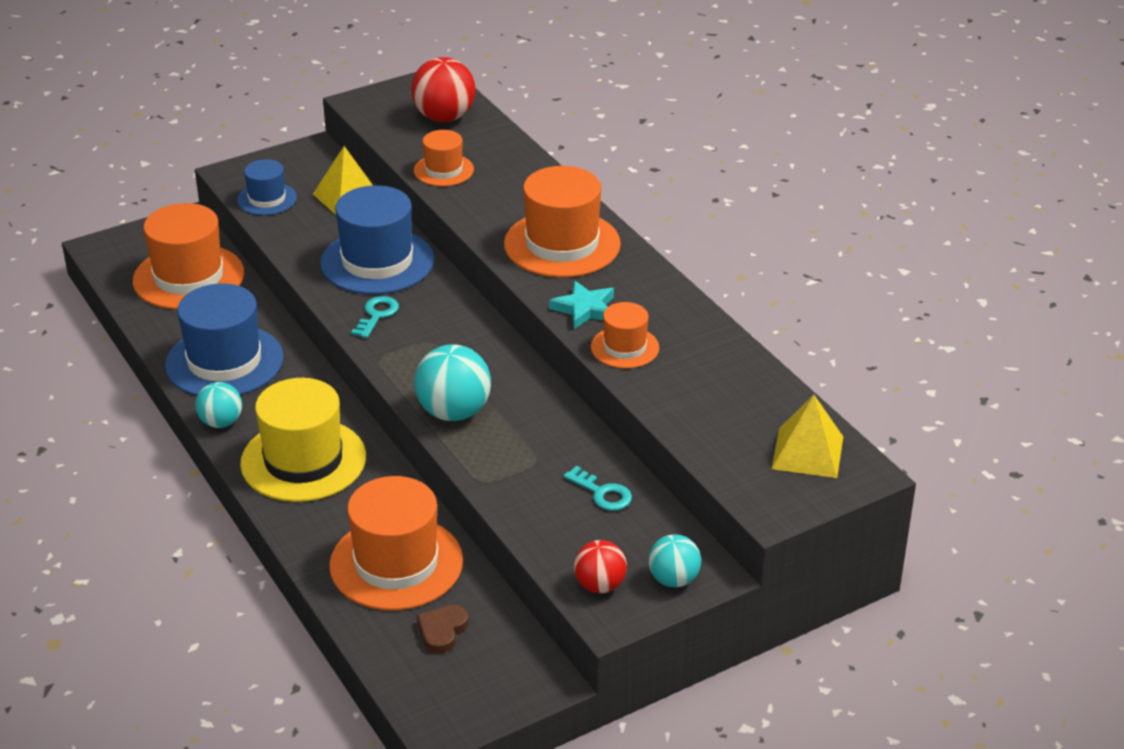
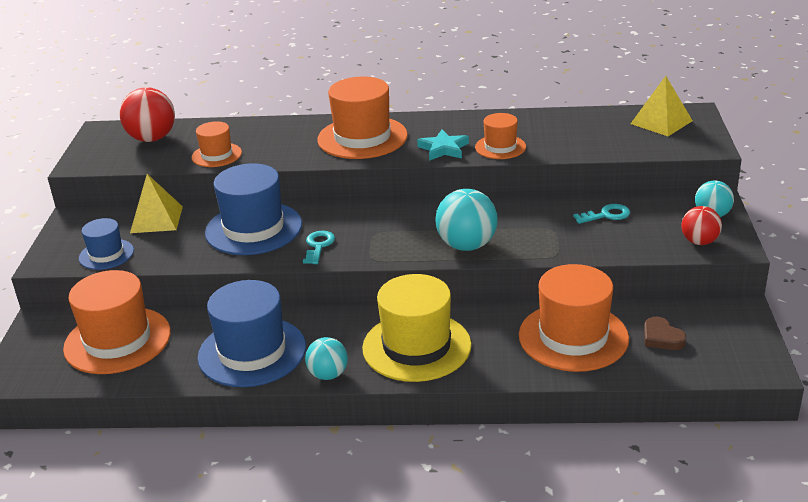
camera: 55 degrees left, 5 degrees down
(377, 315) = (318, 246): turquoise key -> turquoise key turned 45 degrees clockwise

